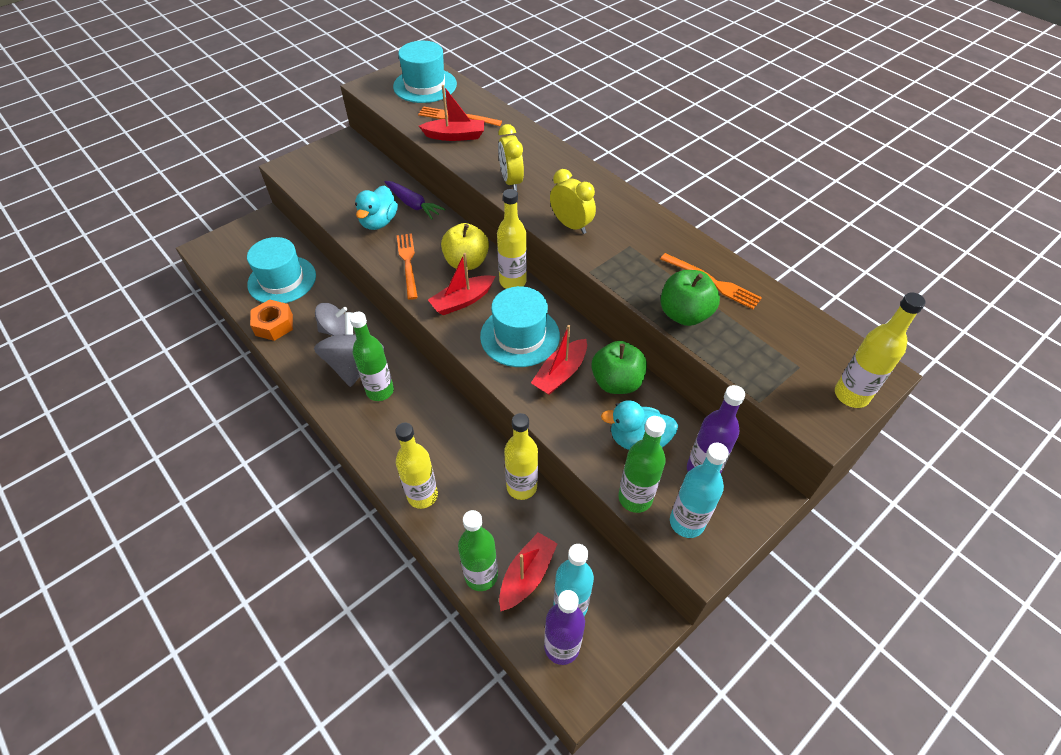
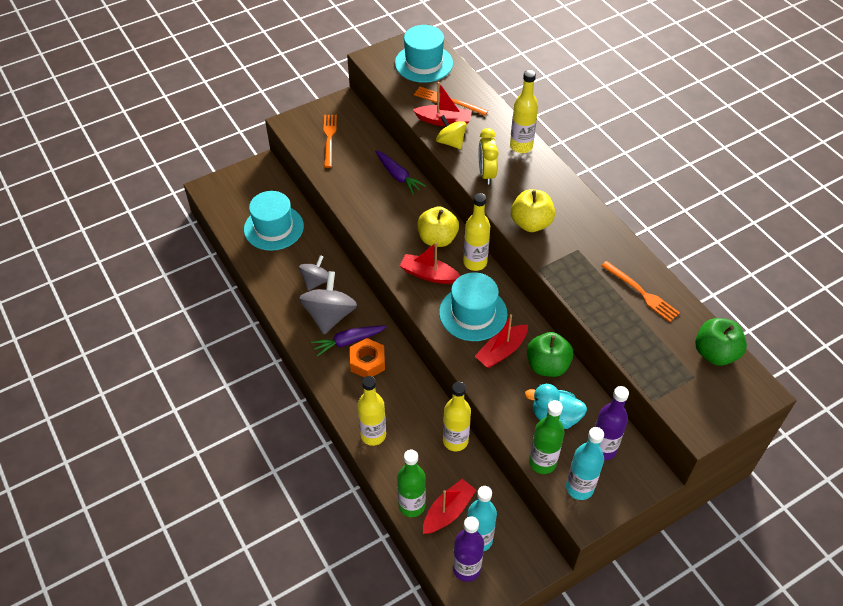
camera: 10 degrees right, 0 degrees up
(274, 325) = (264, 269): orange nut -> orange nut (367, 362)
(335, 330) = (316, 281): grey spinning top -> grey spinning top turned 60 degrees counterclockwise
(379, 222) = (366, 190): turquoise duck -> none
(380, 391) = (348, 341): green bottle -> purple carrot
(408, 263) = (387, 233): orange fork -> orange fork (329, 138)
(462, 301) = (428, 274): red boat -> red boat turned 45 degrees clockwise
(466, 155) = (451, 142): none -> yellow spinning top
(571, 225) = (531, 223): yellow clock -> yellow apple
(684, 314) = (610, 318): green apple -> green apple (715, 353)
(851, 395) = (730, 407): yellow bottle -> yellow bottle (521, 146)

